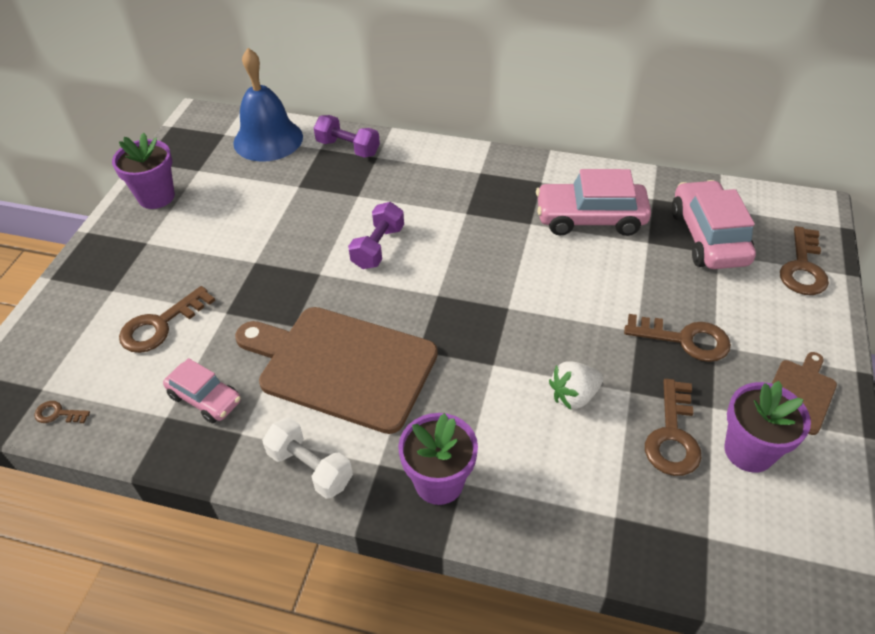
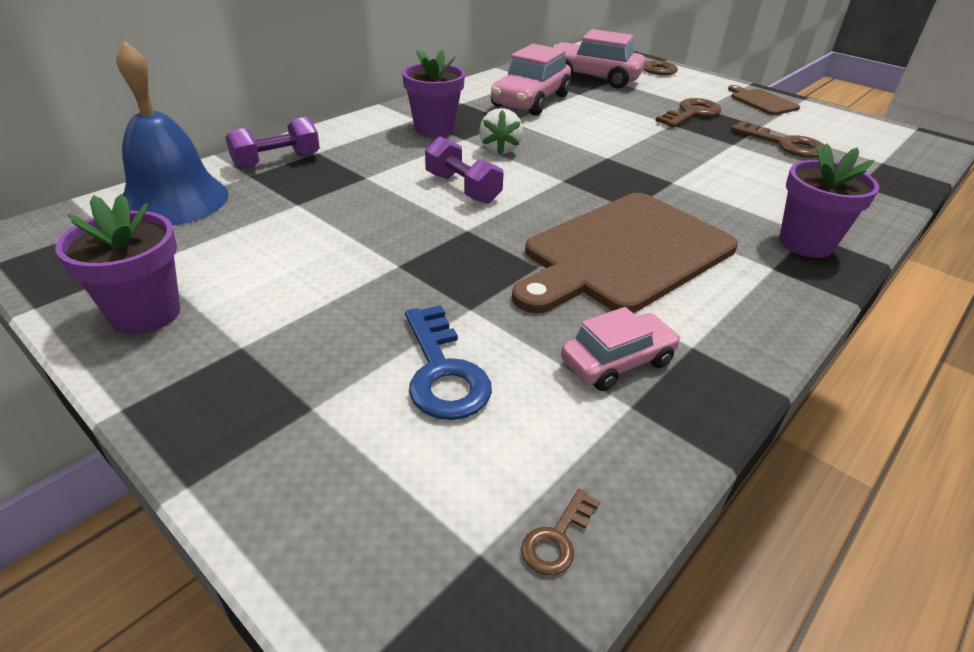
camera: 65 degrees left, 10 degrees down
(160, 325) = (443, 372): brown key -> blue key
(310, 468) = (765, 310): white dumbbell -> none
(574, 396) = (728, 163): white strawberry -> white strawberry (500, 149)
(749, 451) = (807, 128): purple flower pot -> purple flower pot (434, 129)

